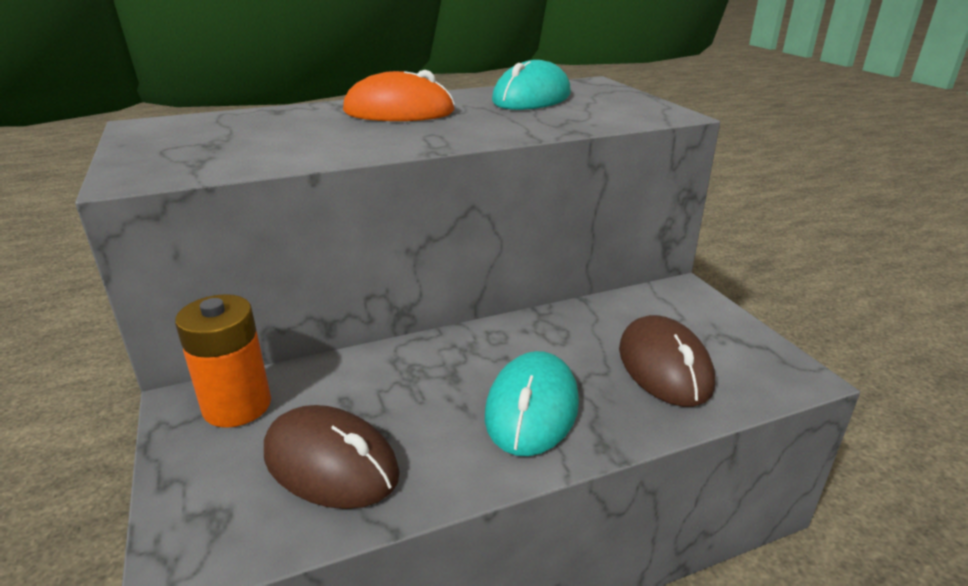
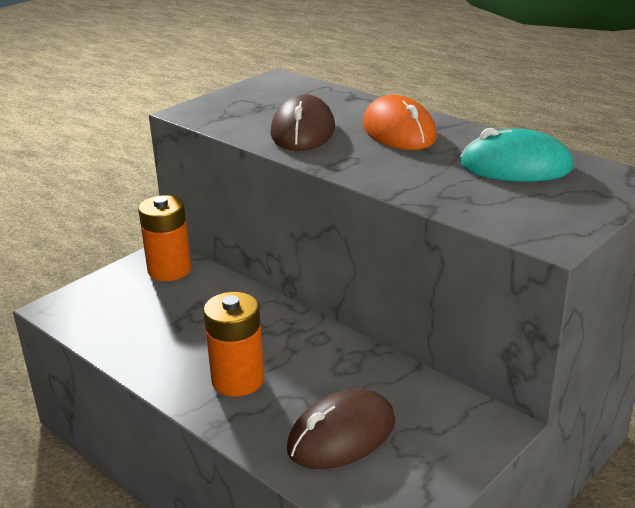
camera: 65 degrees right, 0 degrees up
(331, 463) = (139, 321): brown mouse -> brown mouse (303, 131)
(532, 408) = (238, 380): turquoise mouse -> orange battery

